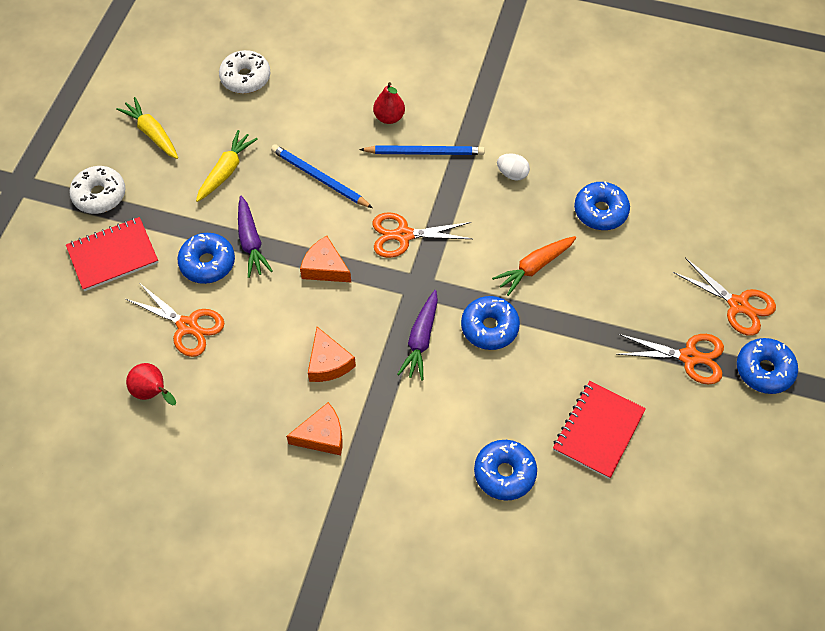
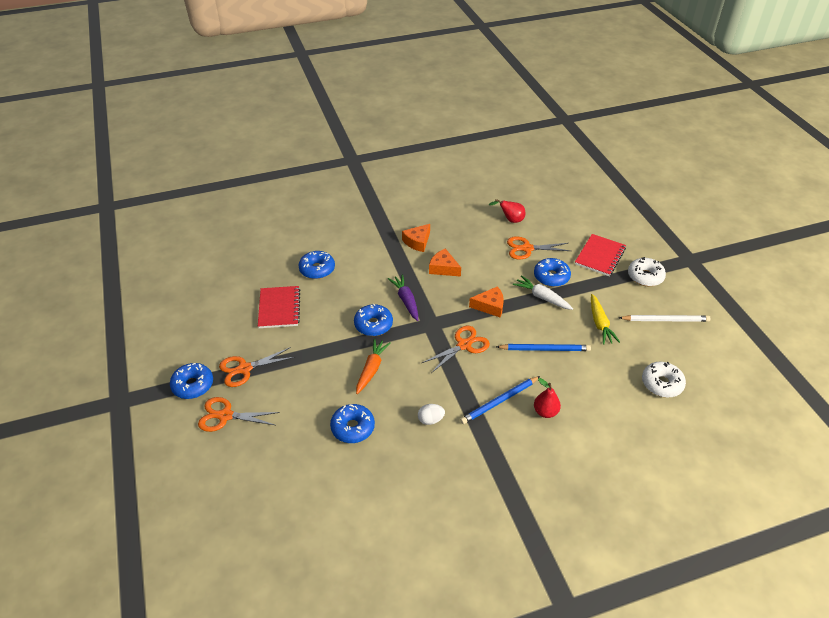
camera: 145 degrees right, 15 degrees down
(152, 133) = (665, 320): yellow carrot -> white pencil
(251, 242) = (542, 297): purple carrot -> white carrot

